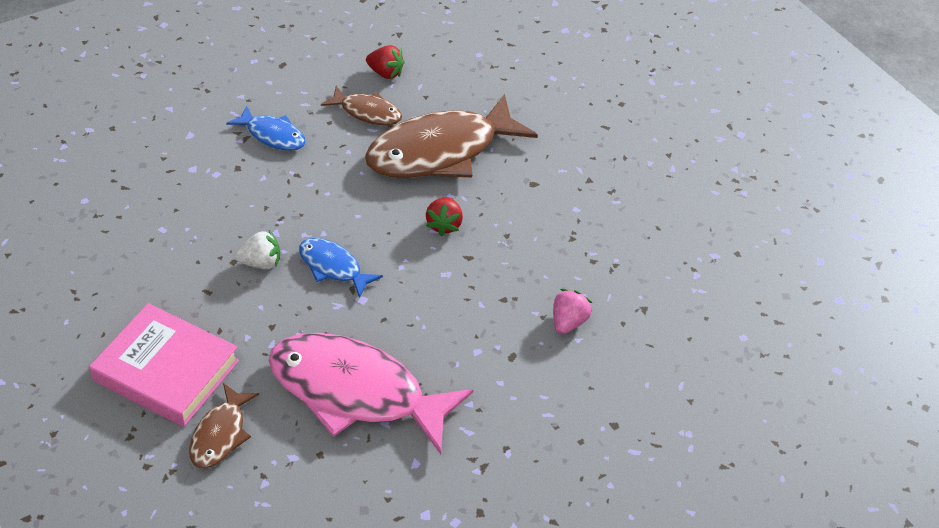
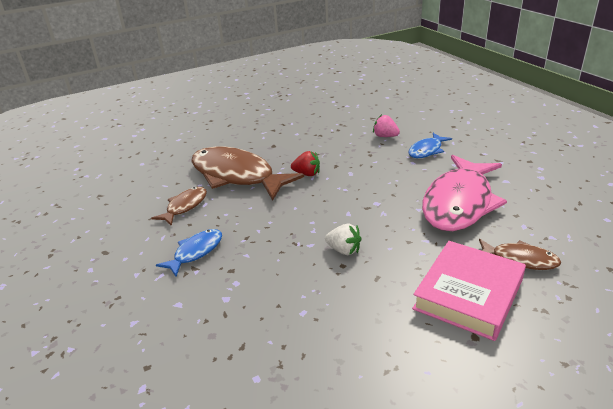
camera: 80 degrees left, 15 degrees down
(261, 263) = (344, 250): white strawberry -> white strawberry turned 120 degrees clockwise
(333, 267) = (347, 216): blue fish -> blue fish (427, 150)
(385, 73) = (143, 200): red strawberry -> none
(440, 152) = (237, 176): brown fish -> brown fish turned 150 degrees clockwise

